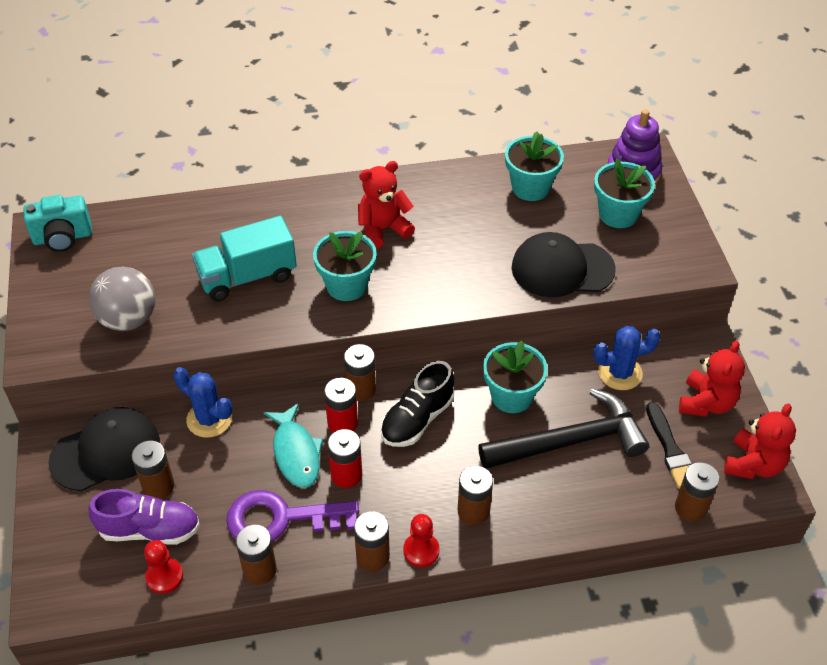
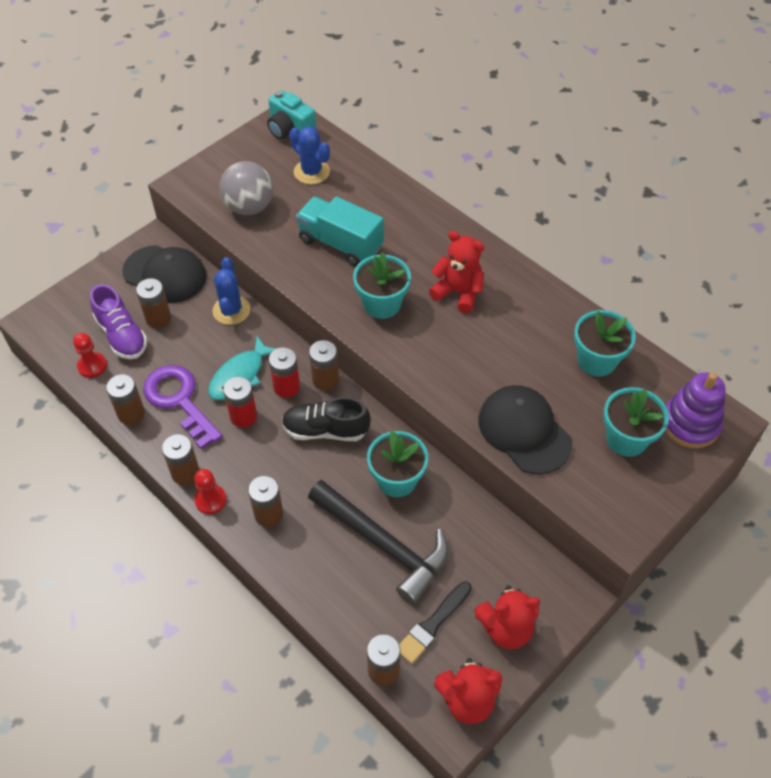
camera: 55 degrees right, 5 degrees up
(620, 373) = (484, 544): blue cactus -> blue cactus (311, 172)

